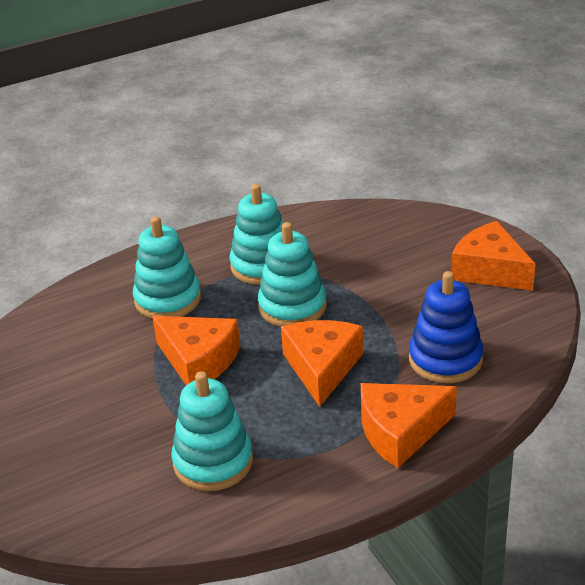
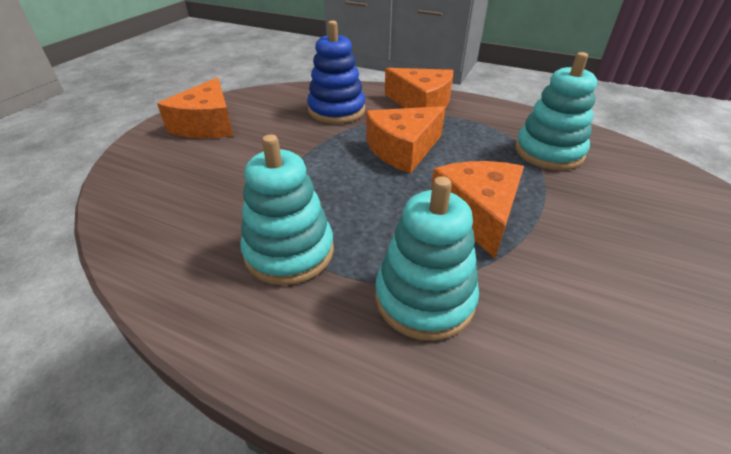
camera: 130 degrees left, 5 degrees up
(292, 307) = (343, 197): turquoise stacking toy -> none

